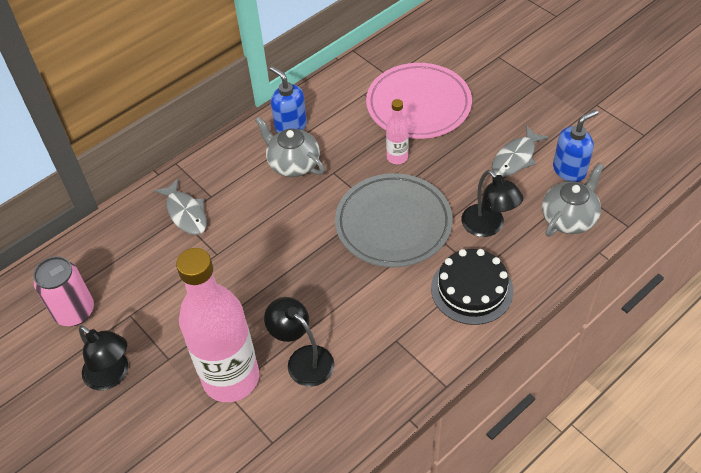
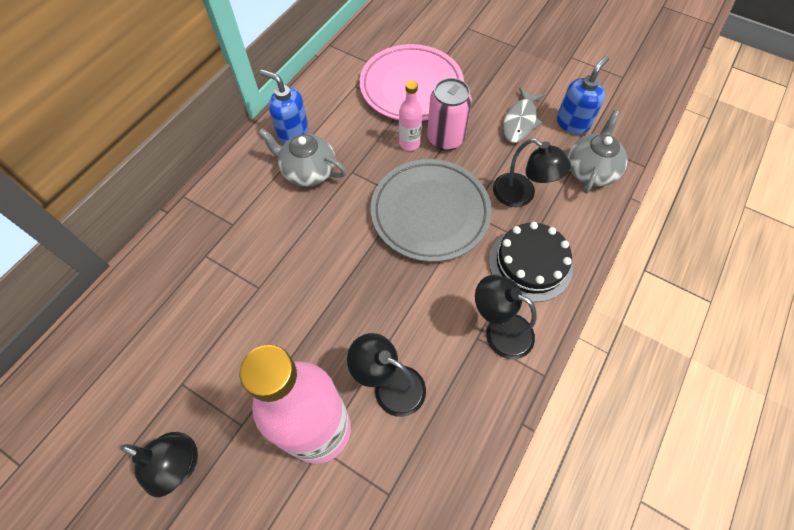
camera: 20 degrees left, 10 degrees up
(74, 312) = (114, 397): pink can -> pink can (445, 139)
(185, 213) = (210, 249): grey fish -> none
(419, 339) = (499, 330): none -> black lamp

